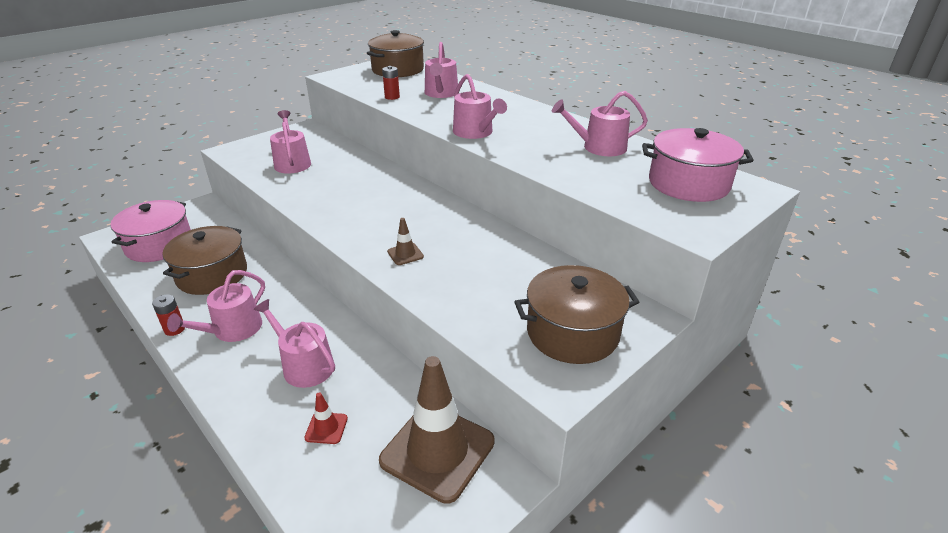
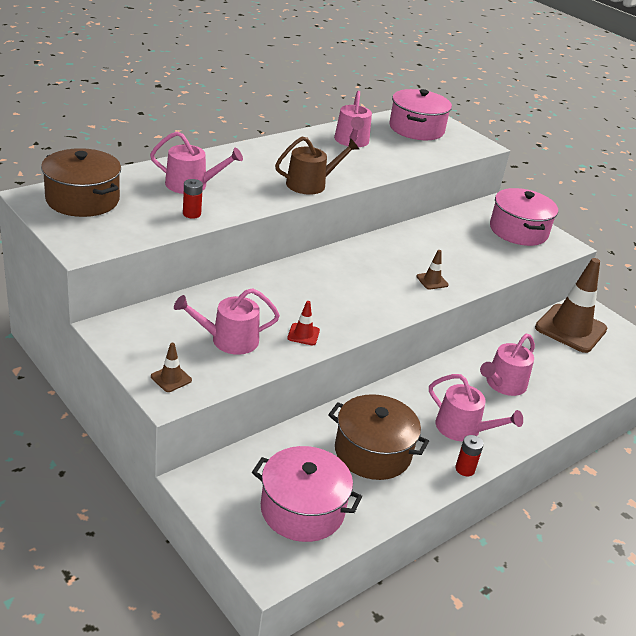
camera: 90 degrees left, 0 degrees up
(248, 149) = (171, 378): none -> brown traffic cone
(326, 428) = (563, 374): red traffic cone -> red traffic cone (303, 334)
(475, 132) = (311, 184): pink watering can -> brown watering can
(572, 332) = (518, 231): brown pot -> pink pot

